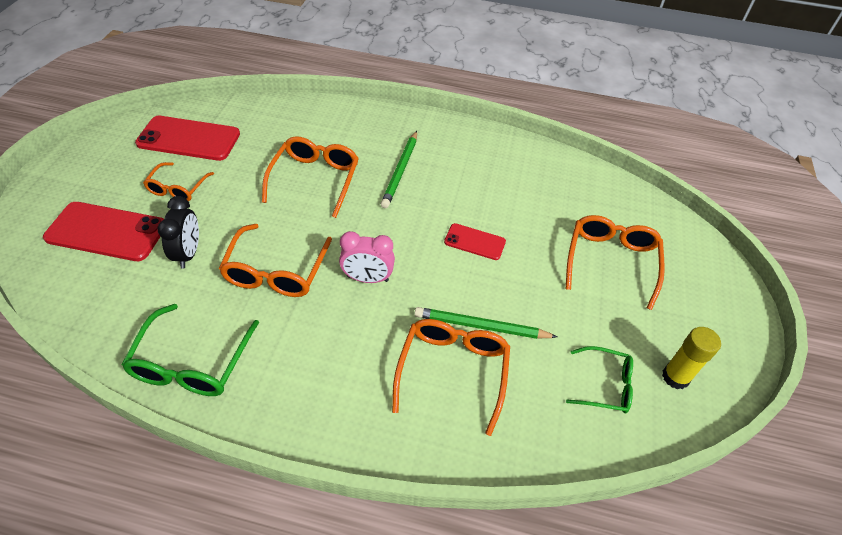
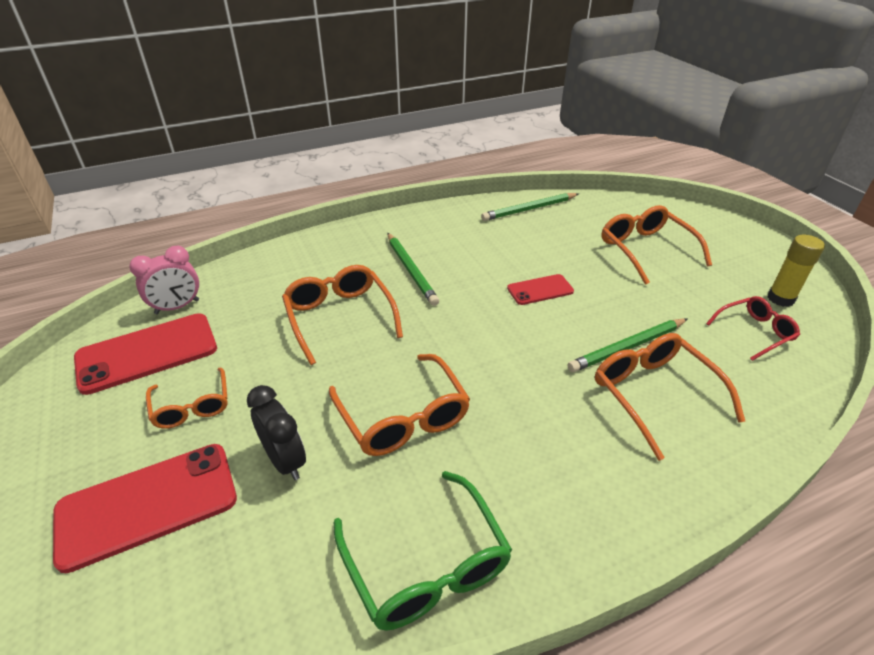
camera: 35 degrees left, 10 degrees down
(367, 278) = (494, 369): pink clock -> pink clock (177, 307)
(557, 169) = (529, 209): none -> green pencil
(605, 385) = (754, 332): green glasses -> red glasses

